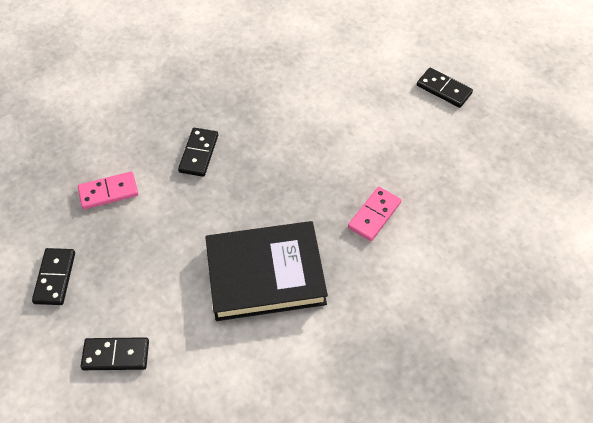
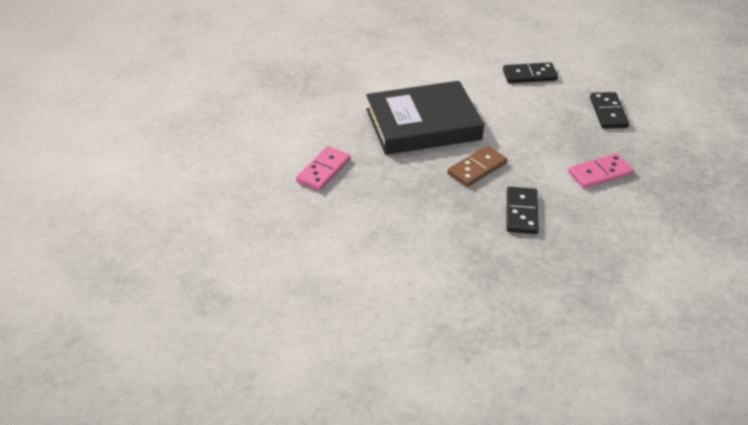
camera: 175 degrees right, 15 degrees down
(224, 206) = (477, 168): none -> brown domino
(443, 89) = (227, 304): black domino -> none

